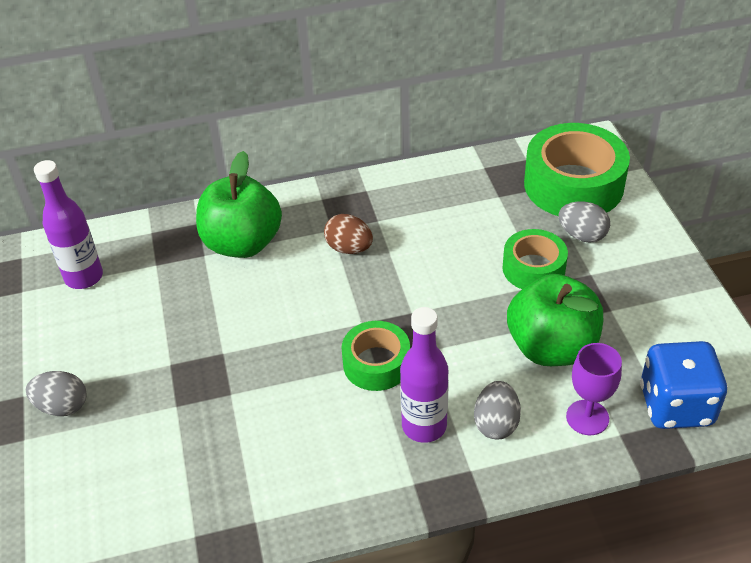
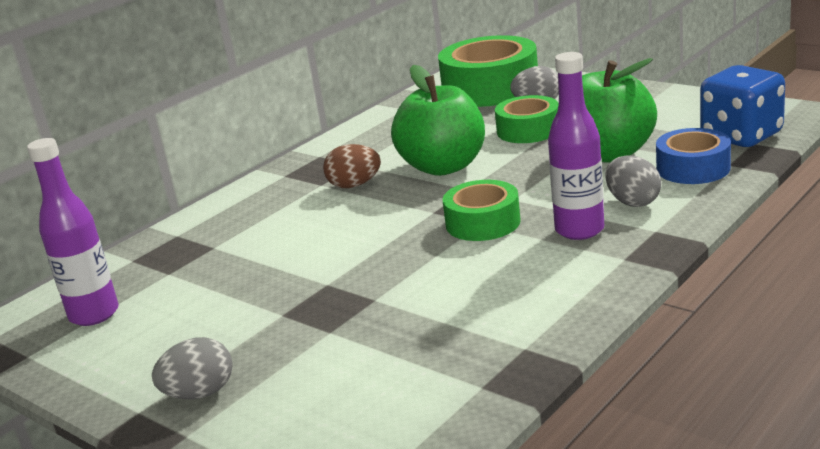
camera: 35 degrees left, 20 degrees down
(242, 243) = (244, 225): green apple -> green apple (443, 167)
(587, 417) = (693, 168): purple goblet -> blue tape

